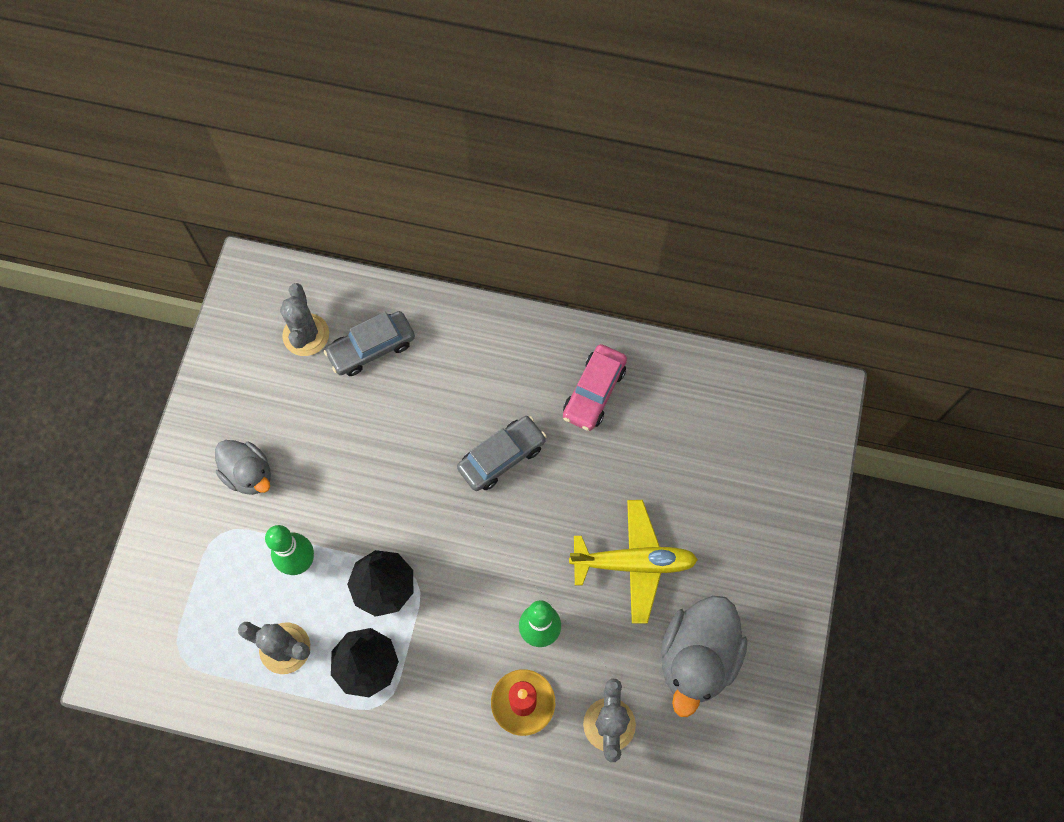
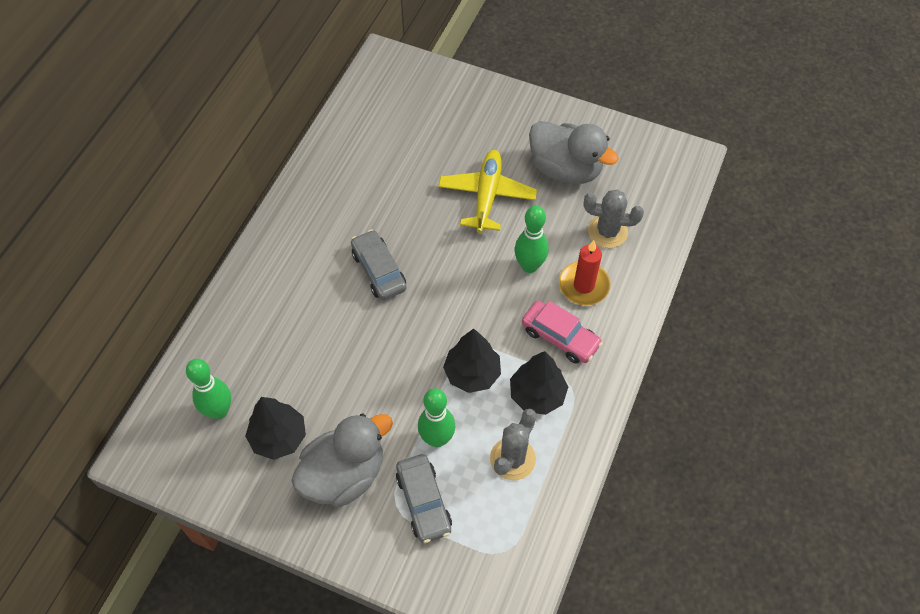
camera: 80 degrees left, 10 degrees down
(249, 474) = (344, 474): grey duck -> grey duck, size x1.58
(283, 400) = (278, 437): none -> black tree
(306, 335) = (219, 411): grey cactus -> green bowling pin
(371, 348) = (250, 357): grey car -> grey car (423, 502)
(594, 392) = (340, 198): pink car -> pink car (560, 337)

